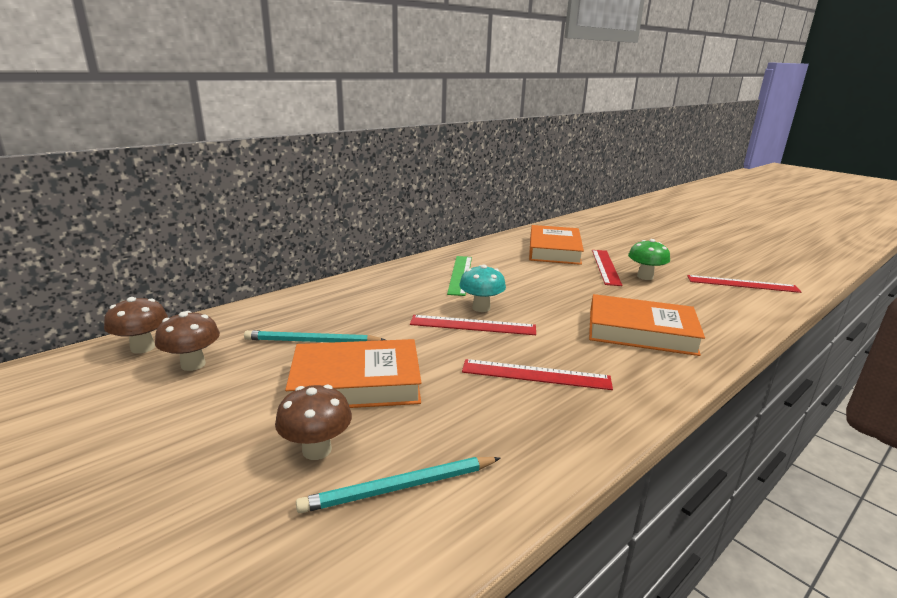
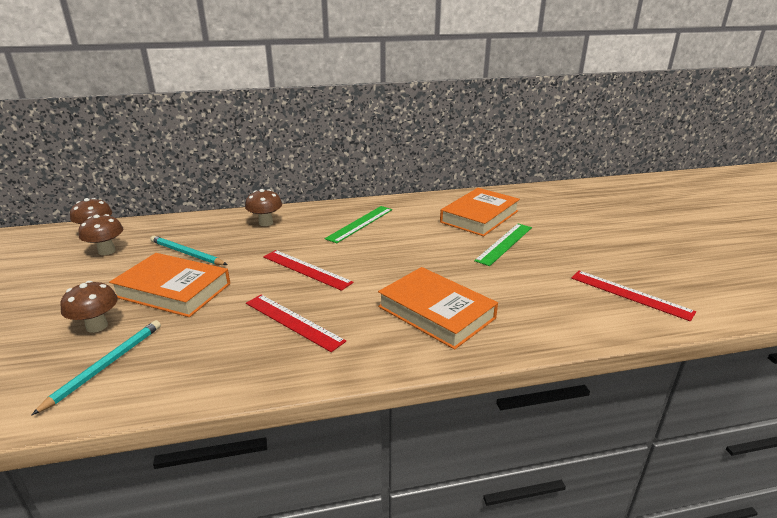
camera: 30 degrees right, 5 degrees up
(360, 292) = (266, 223): none -> brown mushroom
(400, 488) = (106, 365): turquoise pencil -> turquoise pencil turned 105 degrees clockwise
(481, 308) = (334, 256): turquoise mushroom -> none
(605, 267) = (504, 243): red ruler -> green ruler
(645, 277) = (529, 262): green mushroom -> none

